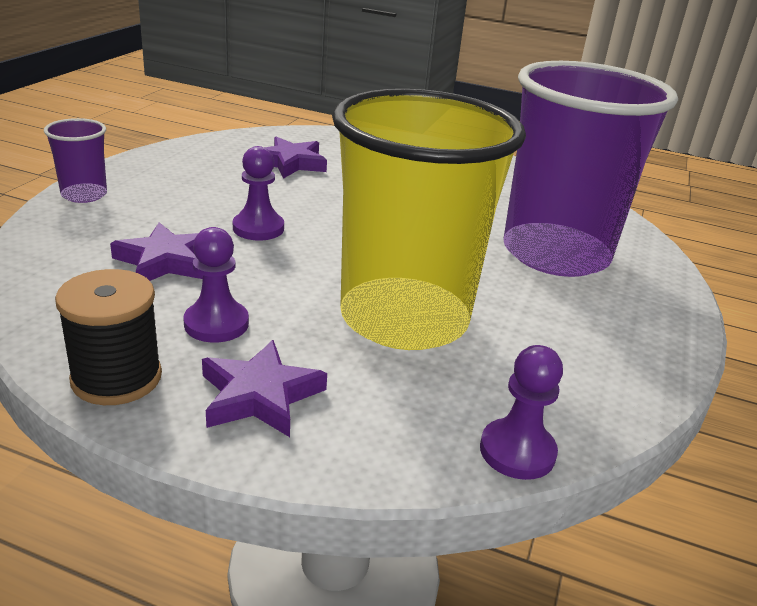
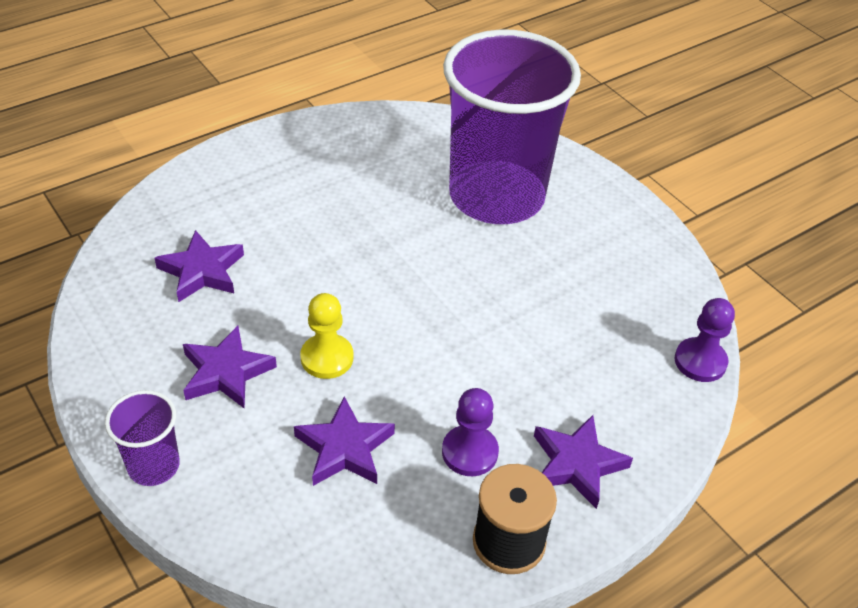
camera: 55 degrees left, 15 degrees up
(200, 195) = (226, 372): none -> purple star
(258, 228) = (327, 358): purple pawn -> yellow pawn
(404, 318) = (530, 336): yellow cup -> none

